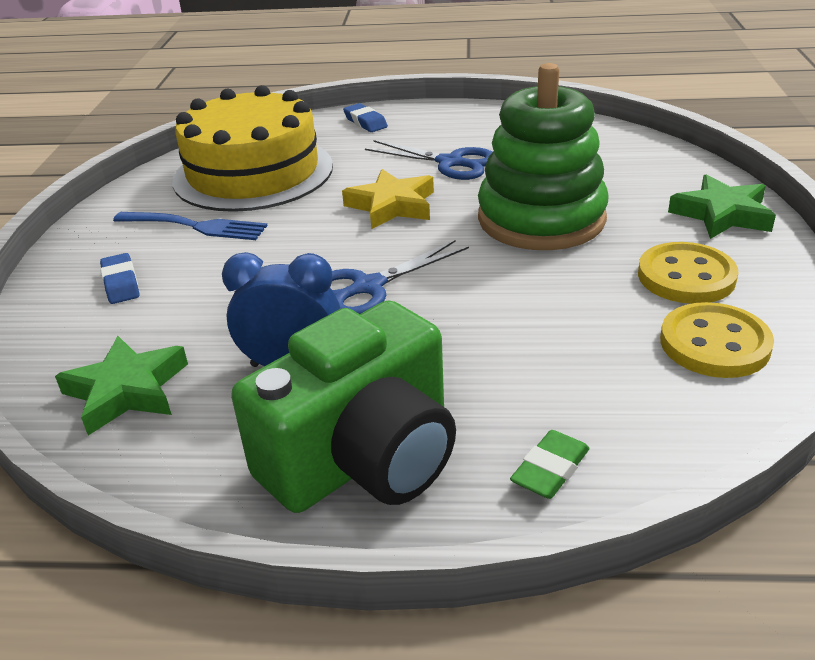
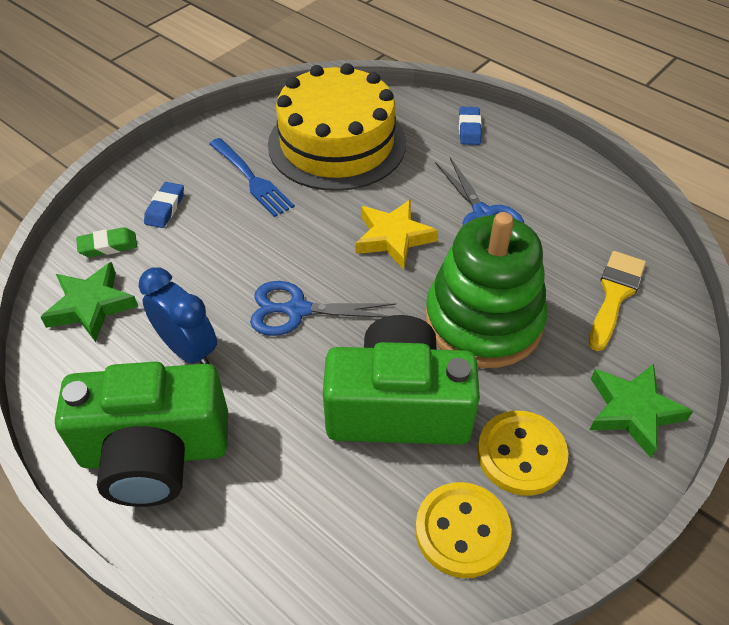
camera: 35 degrees right, 15 degrees up
(550, 300) = (398, 406): none -> green camera
(550, 470) = (239, 546): green eraser -> green eraser (108, 246)
(614, 162) = (614, 295): none -> yellow brush

